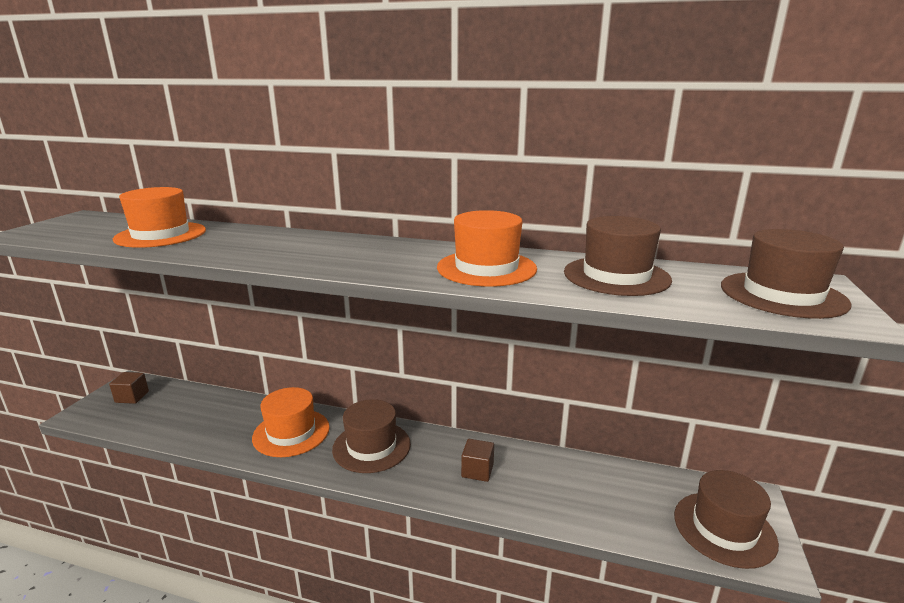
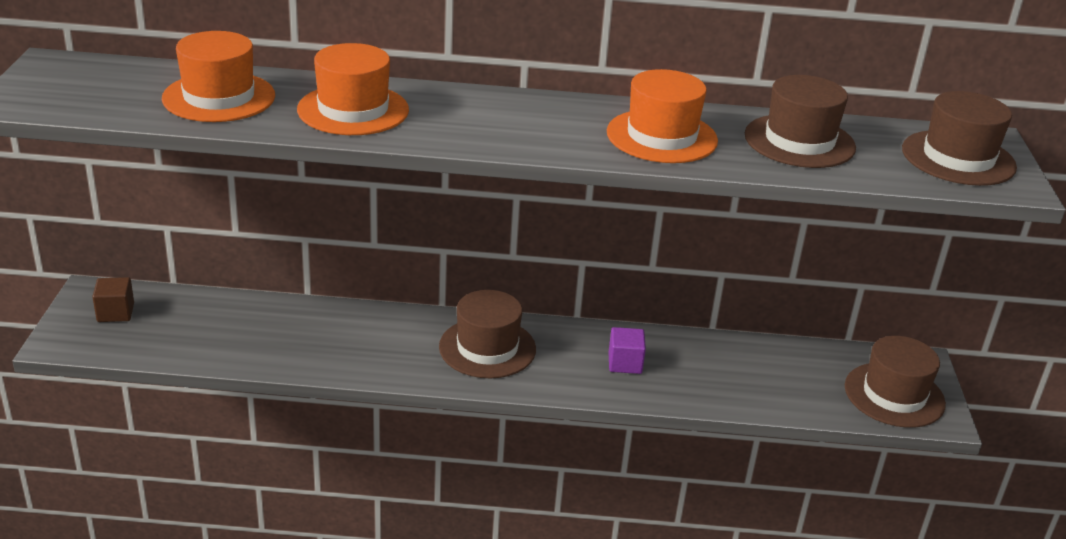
camera: 15 degrees left, 10 degrees up
(291, 432) = (375, 340): orange hat -> orange hat (353, 110)
(477, 470) = (625, 363): brown cube -> purple cube

